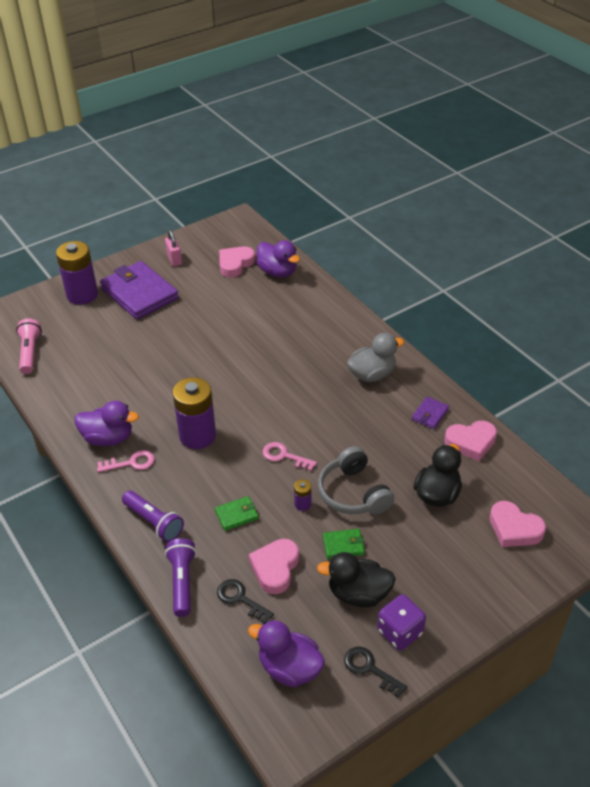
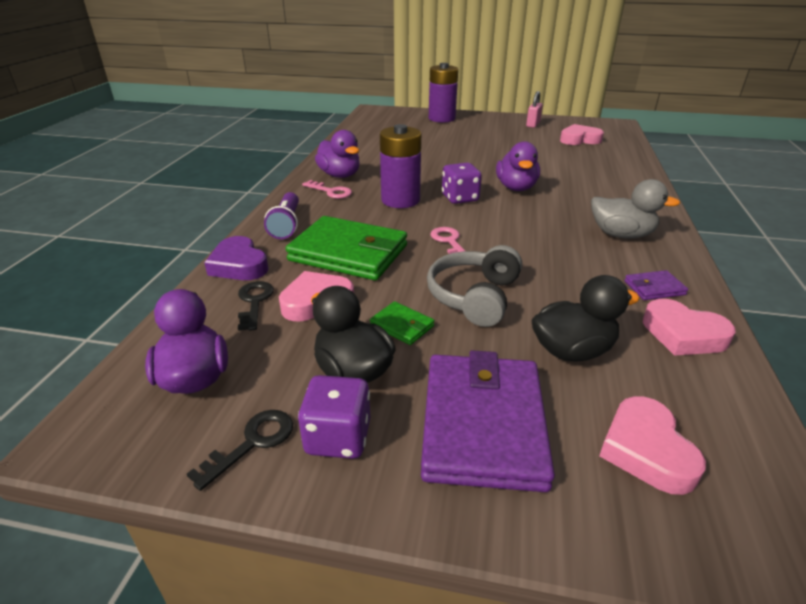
camera: 45 degrees right, 10 degrees down
(30, 353) = (366, 127): pink flashlight -> none
(139, 293) = (481, 129): purple wallet -> purple wallet (482, 424)
(182, 582) = (239, 265): purple flashlight -> purple heart
(235, 404) = (460, 198): none -> purple dice
(236, 515) = (348, 253): green wallet -> green wallet, size x2.30
(277, 272) = (612, 153): purple duck -> purple duck (516, 188)
(302, 504) = (413, 277): purple battery -> none
(369, 669) = (252, 443): black key -> black key turned 45 degrees clockwise

